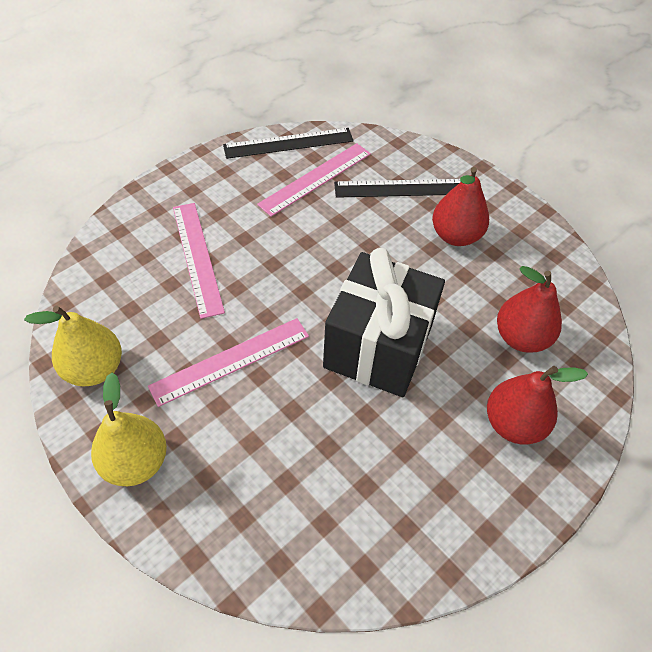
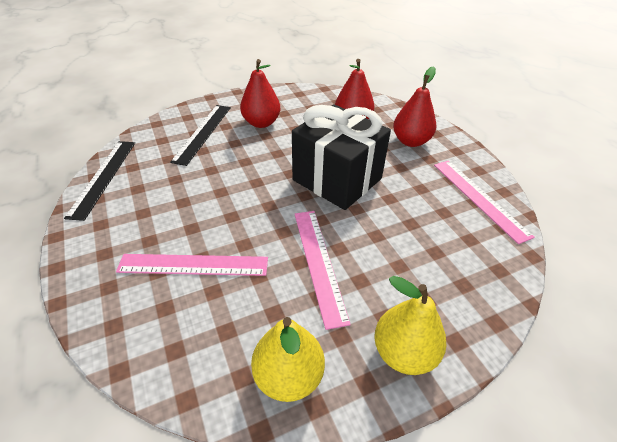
camera: 70 degrees left, 10 degrees down
(315, 178) = (158, 171): pink ruler -> pink ruler (479, 198)

